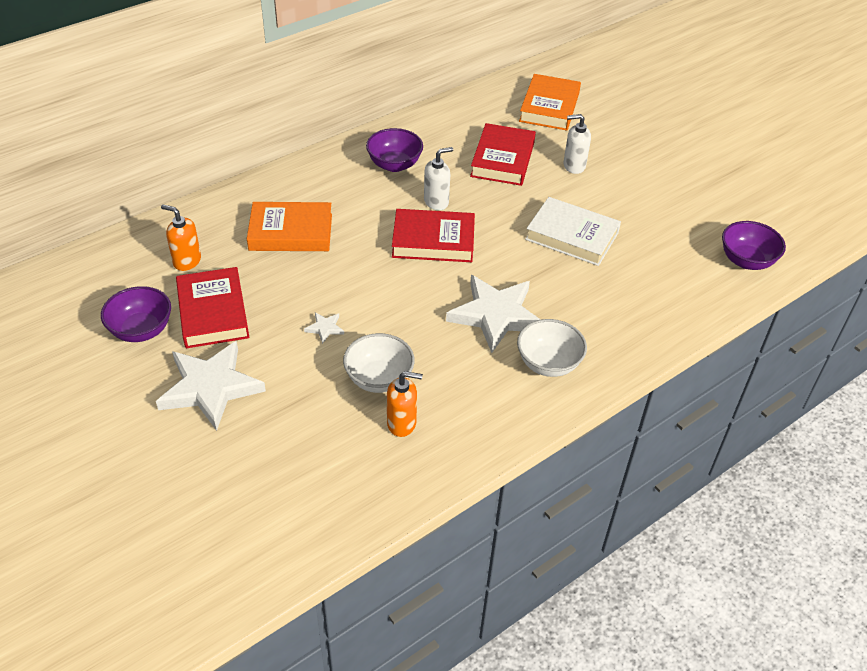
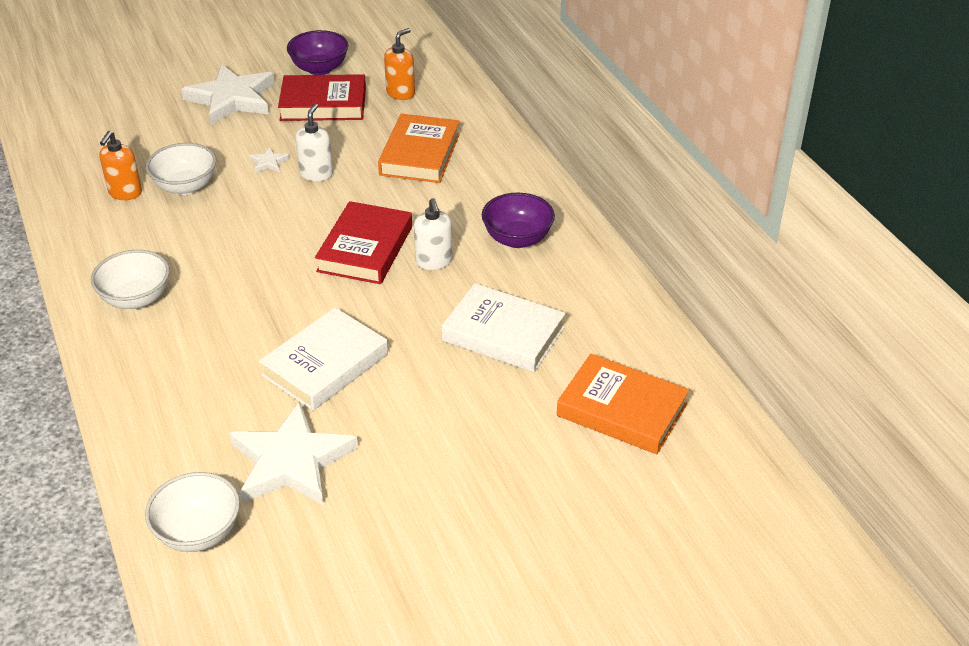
camera: 105 degrees right, 5 degrees down
(496, 315) = (225, 274): white star -> white star (291, 461)
(503, 159) = (503, 334): red book -> white book
(574, 166) = (468, 402): white soap dispenser -> white soap dispenser (316, 174)
(746, 261) = (198, 532): purple bowl -> white bowl

